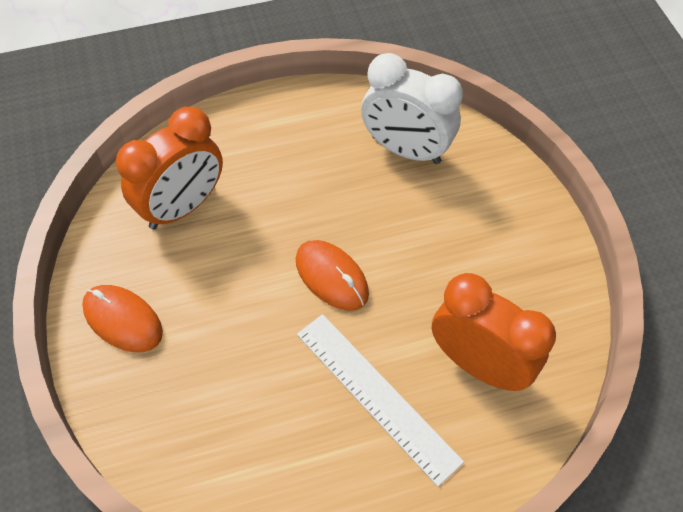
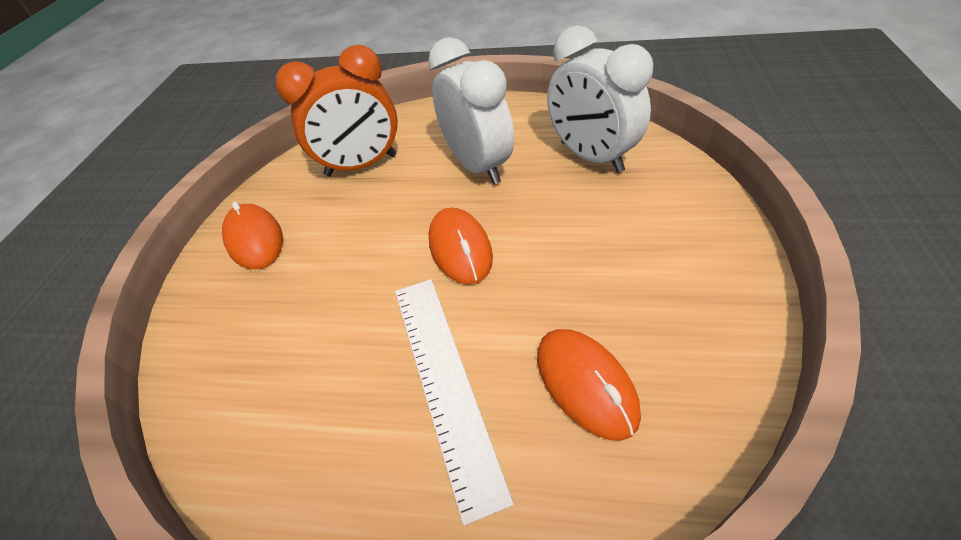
camera: 30 degrees right, 10 degrees down
(304, 182) = (477, 166): none -> white clock
(478, 364) = (585, 383): orange clock -> orange mouse

